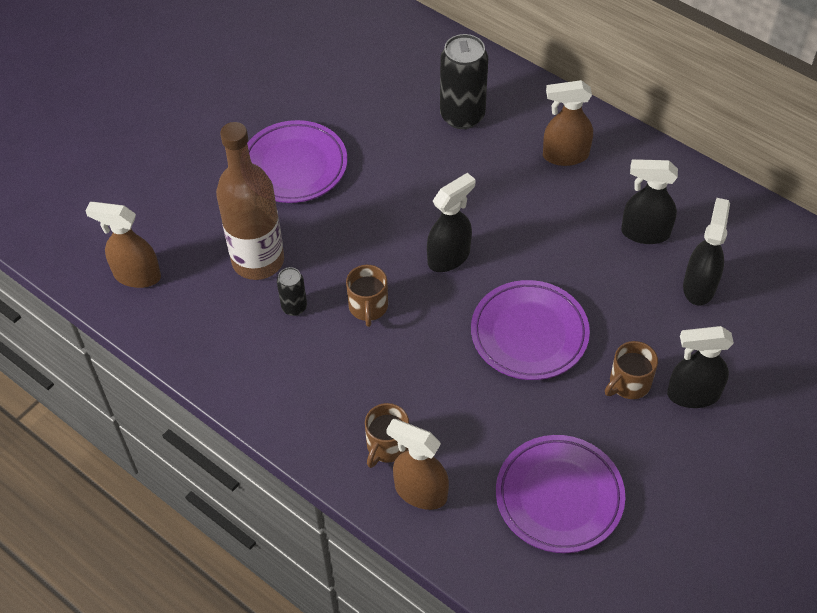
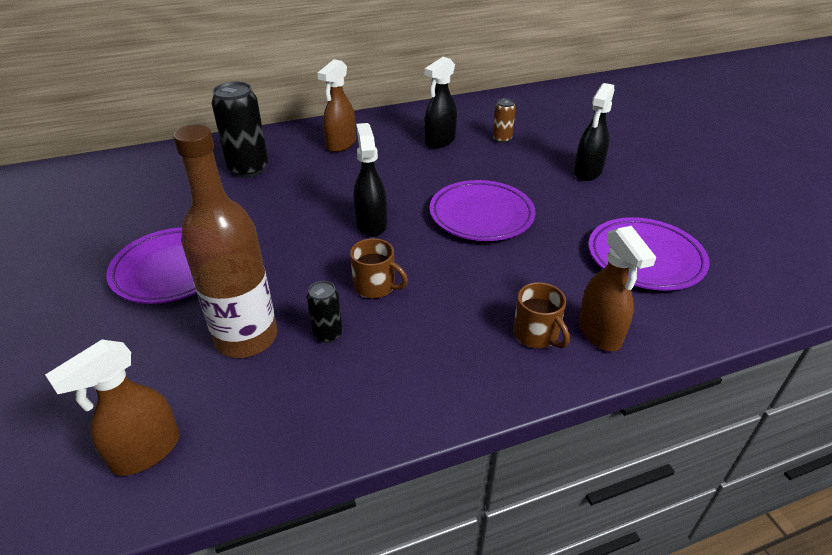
camera: 60 degrees left, 15 degrees down
(420, 492) = (600, 333): brown spray bottle -> brown spray bottle turned 75 degrees counterclockwise
(628, 383) = (560, 192): brown mug -> none
(699, 286) = (502, 139): black spray bottle -> brown can

